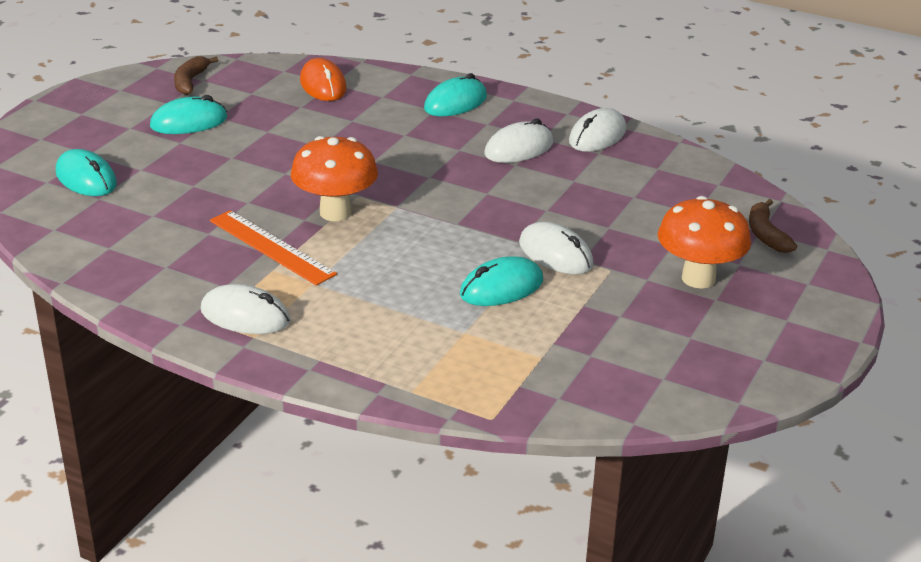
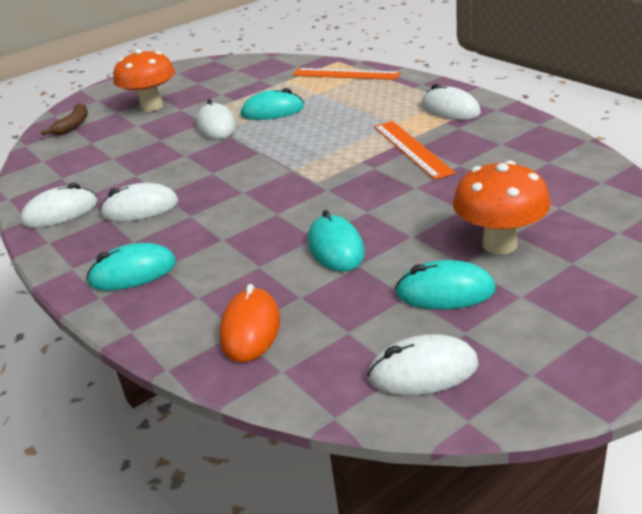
camera: 150 degrees left, 0 degrees up
(86, 178) = (573, 230): turquoise mouse -> turquoise mouse (335, 248)
(190, 82) = (423, 371): brown banana -> white mouse
(335, 212) = (345, 169): orange mushroom -> orange mushroom (499, 244)
(450, 381) = (345, 74): none -> orange ruler

